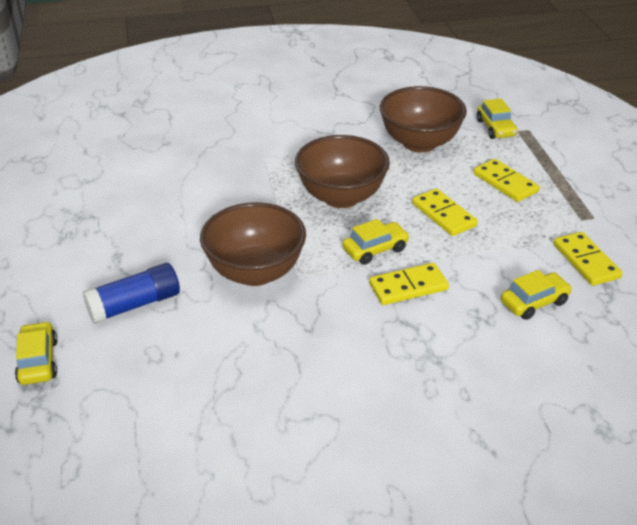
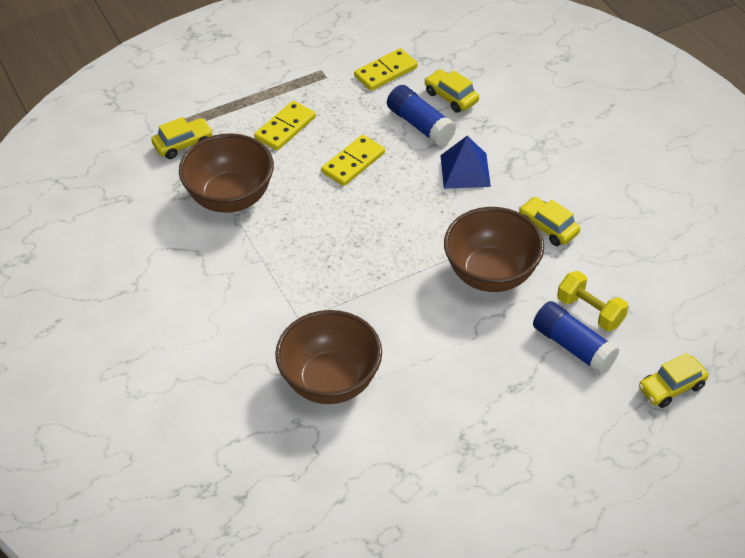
camera: 105 degrees left, 10 degrees up
(168, 329) = (590, 311): none -> yellow dumbbell
(341, 197) = (351, 239): brown bowl -> brown bowl (330, 381)
(375, 249) = (424, 200): yellow car -> yellow car (548, 227)
(408, 286) = (465, 170): yellow domino -> blue pyramid
(490, 269) = (420, 125): none -> blue glue stick

